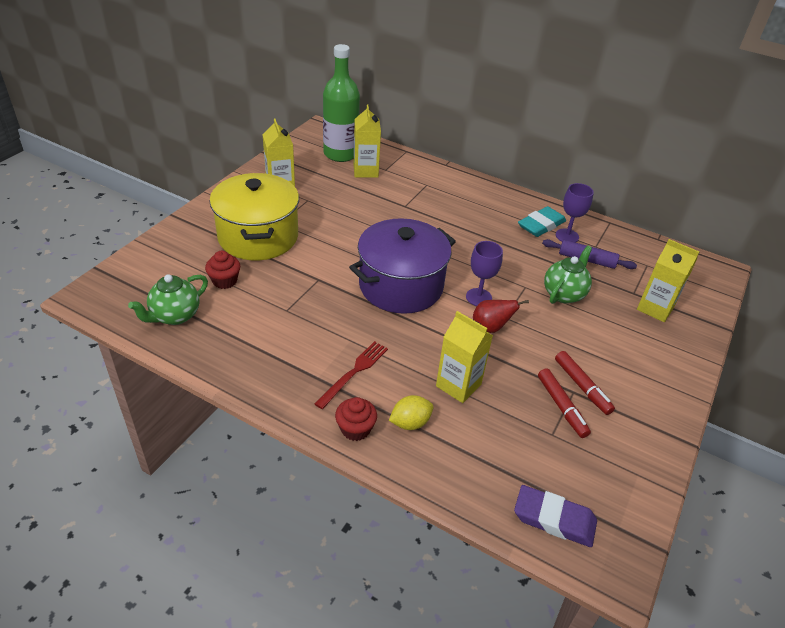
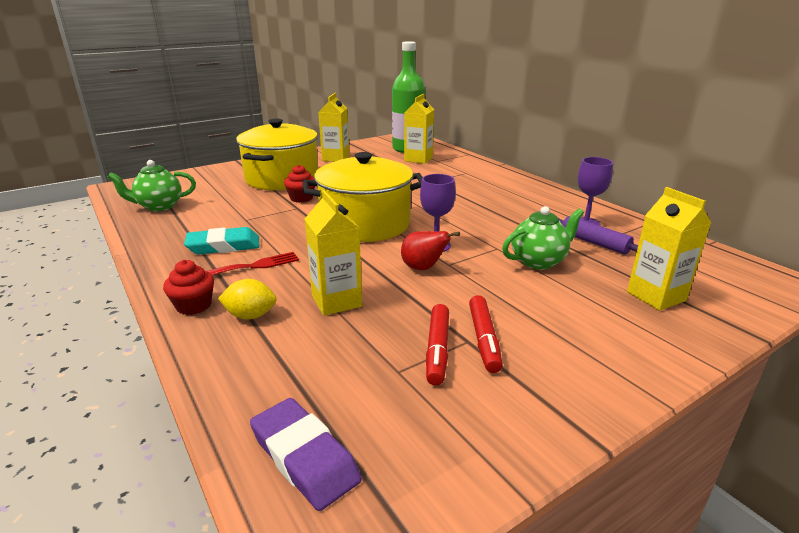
camera: 30 degrees right, 15 degrees down
(224, 281) = (222, 196): red cupcake -> red cupcake (301, 198)
(401, 286) = (365, 224): purple pot -> yellow pot
(541, 225) = (561, 211): turquoise eraser -> turquoise eraser (224, 246)

